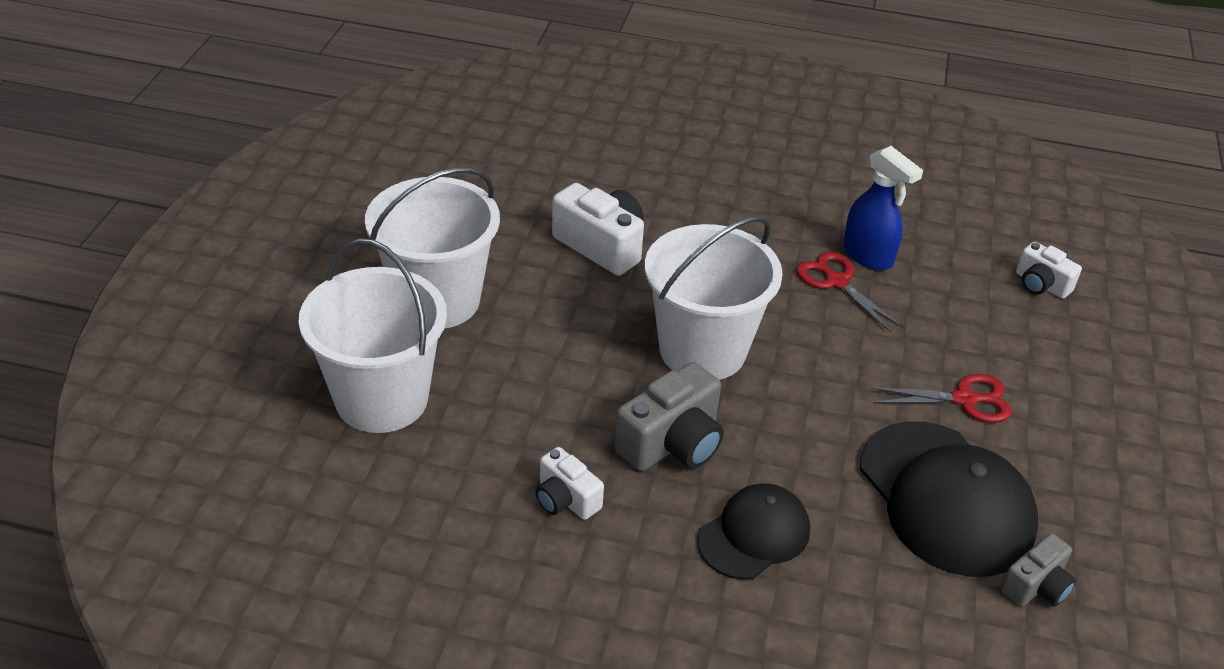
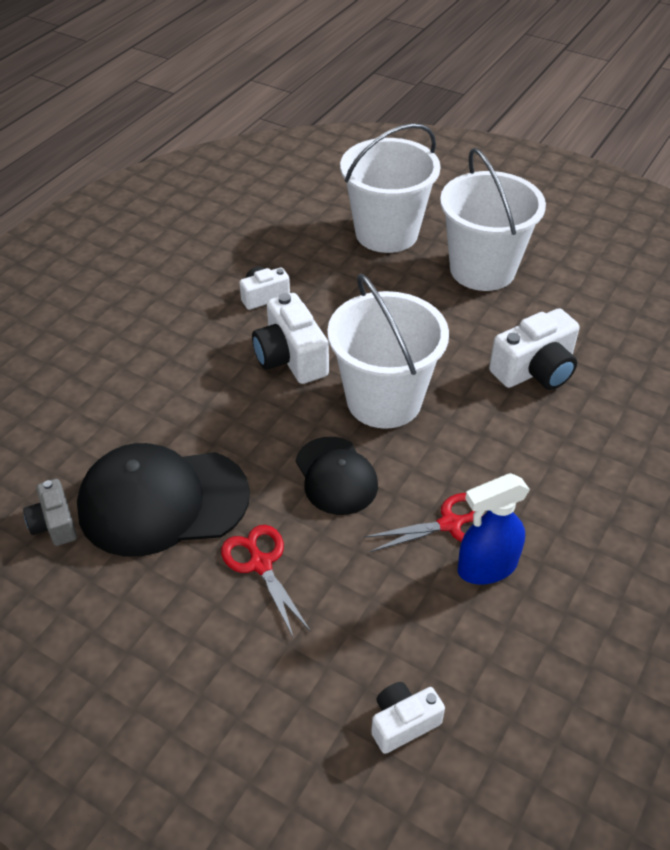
camera: 110 degrees right, 5 degrees up
(672, 443) = (291, 358): grey camera -> white camera
(754, 535) = (188, 377): black cap -> black cap (336, 476)
(964, 400) = (261, 564): red scissors -> red scissors turned 135 degrees clockwise

